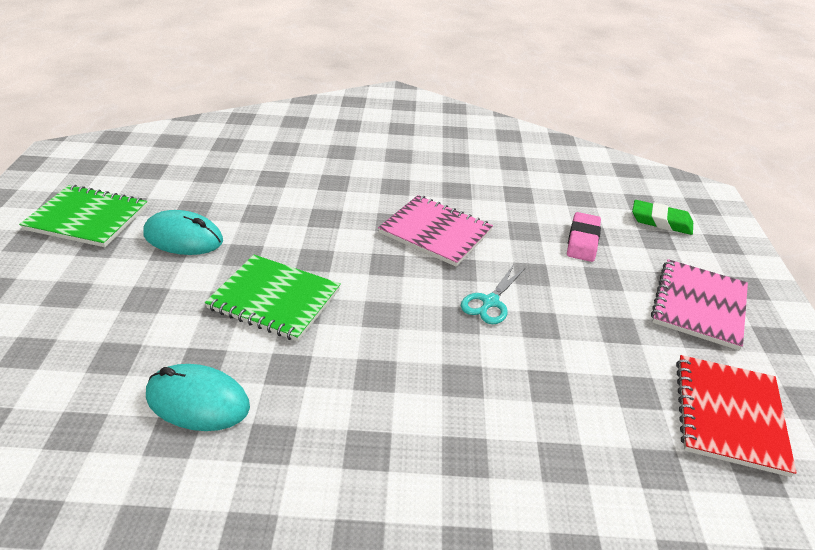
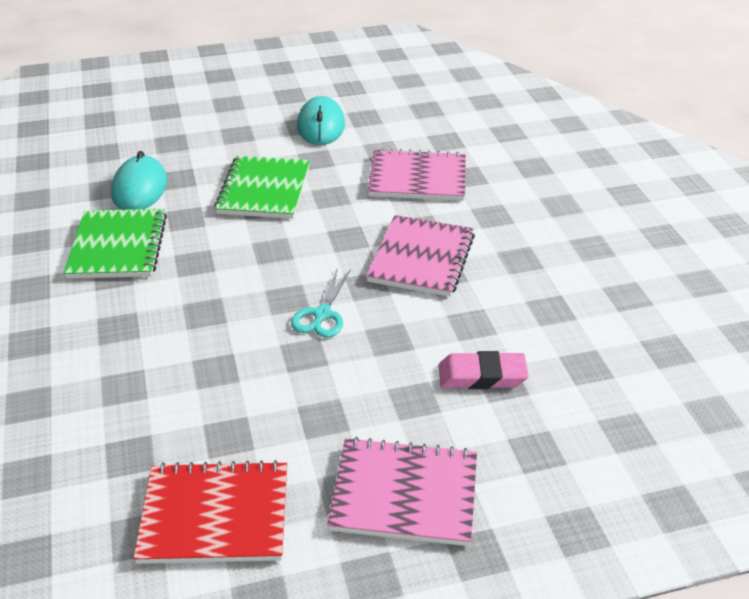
camera: 75 degrees right, 0 degrees up
(87, 218) = (320, 79): green notebook -> green notebook (118, 246)
(320, 206) = (417, 178): none -> pink notebook
(490, 302) = (322, 314): turquoise scissors -> turquoise scissors turned 90 degrees counterclockwise
(661, 221) = (586, 454): green eraser -> none

